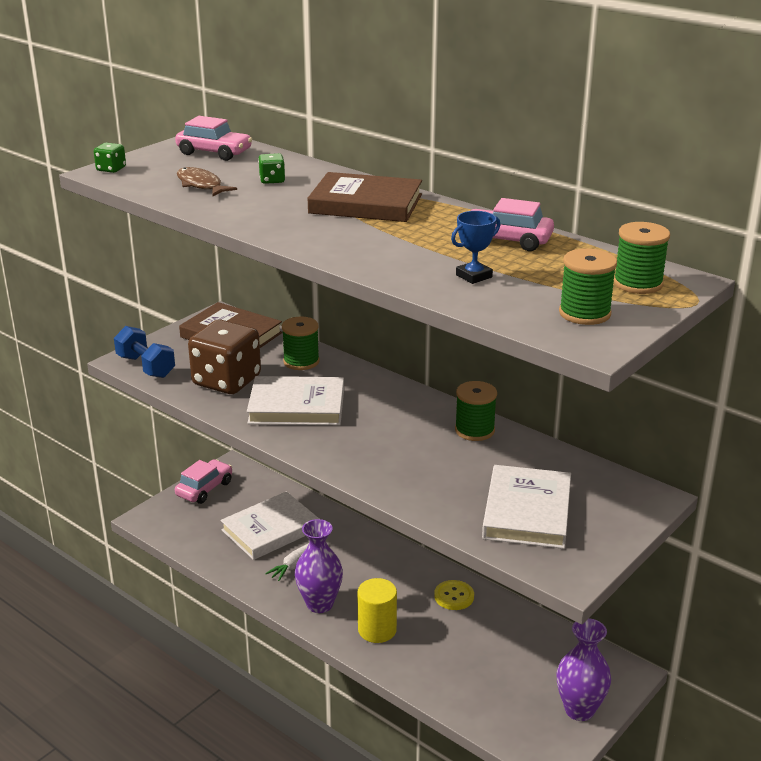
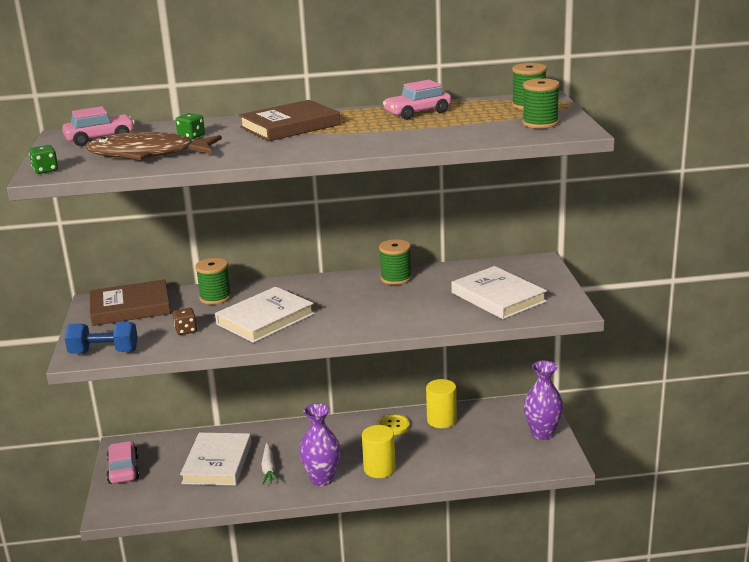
camera: 45 degrees left, 5 degrees down
(201, 185) = (148, 154): brown fish -> brown fish, size x1.84
(226, 381) = (186, 330): brown dice -> brown dice, size x0.41
(474, 276) = (447, 130): blue trophy -> none
(505, 622) = (441, 420): none -> yellow cylinder

